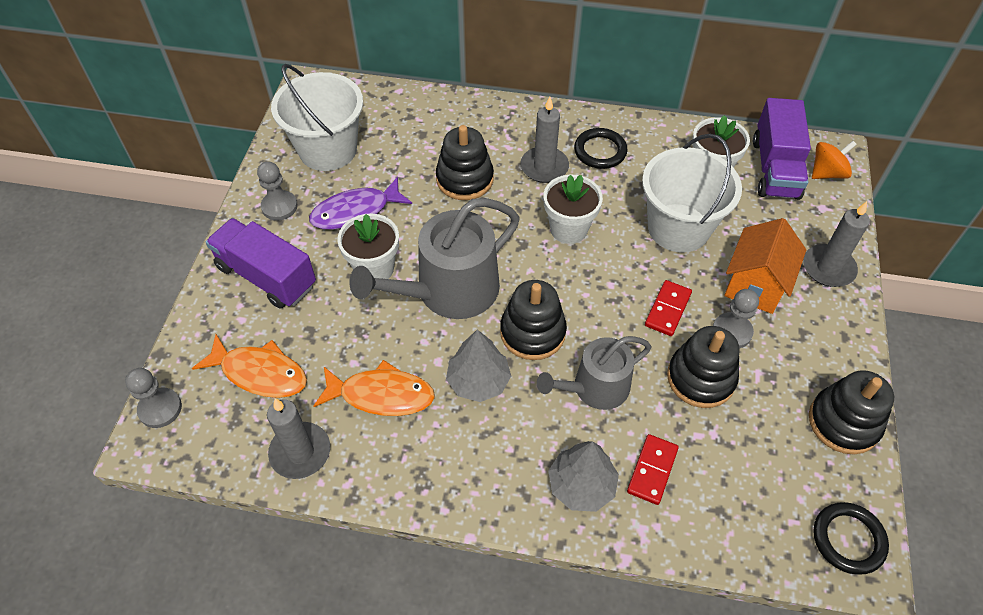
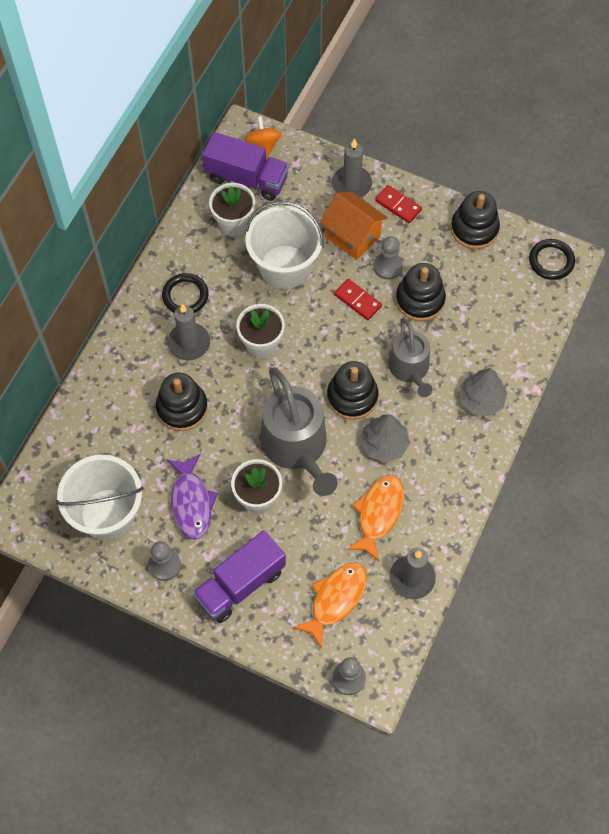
camera: 75 degrees left, 10 degrees up
(652, 470) = (480, 353): red domino -> red domino (398, 205)

